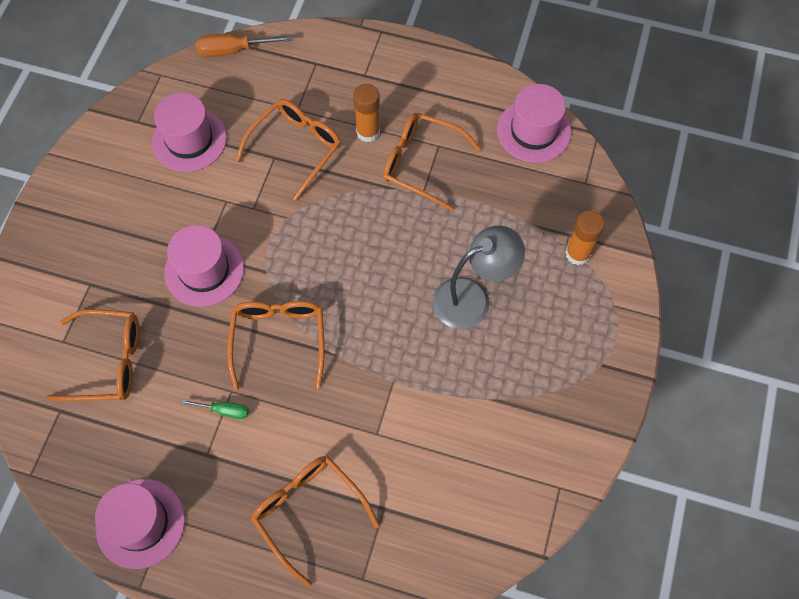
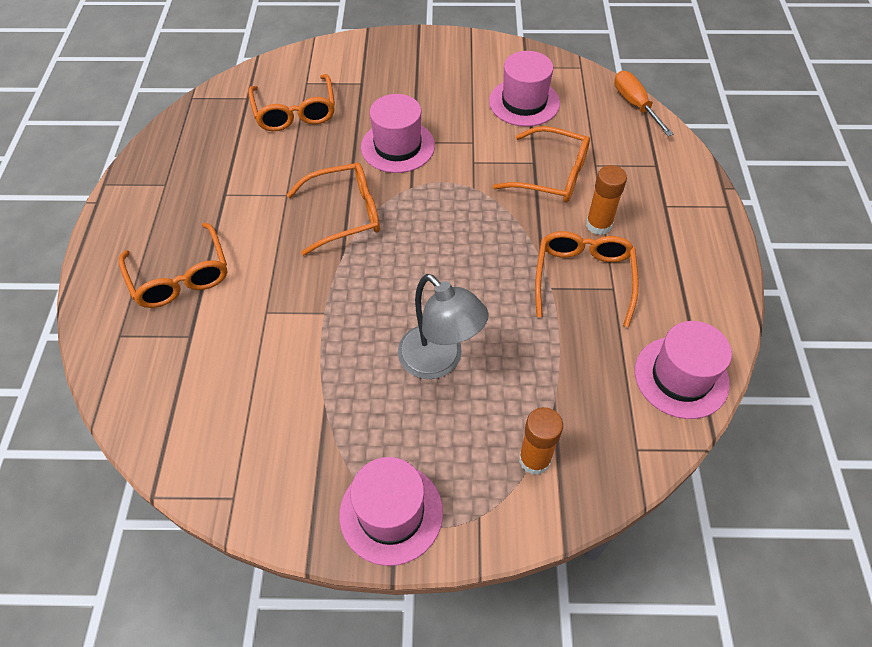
camera: 75 degrees right, 10 degrees down
(140, 523) = (158, 170): pink hat -> pink hat (391, 513)
(224, 410) = (267, 194): green screwdriver -> none
(308, 511) = (181, 277): orange glasses -> orange glasses turned 120 degrees clockwise

